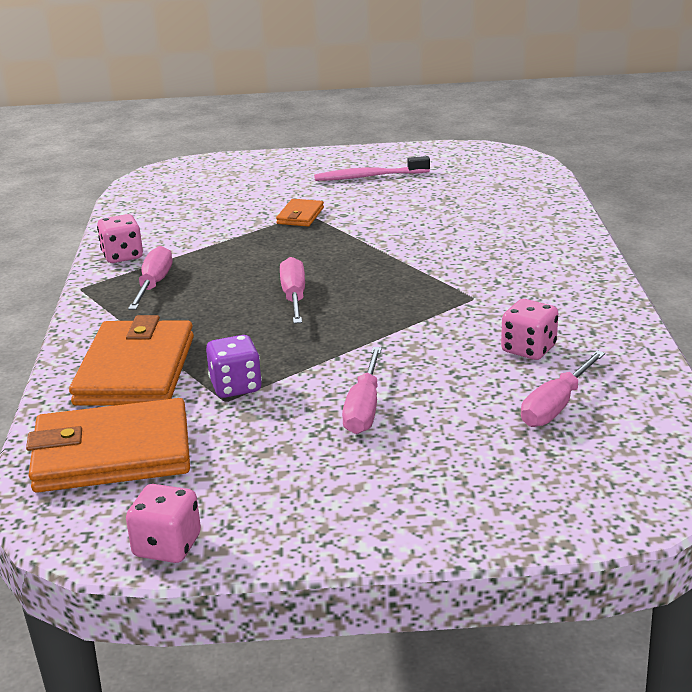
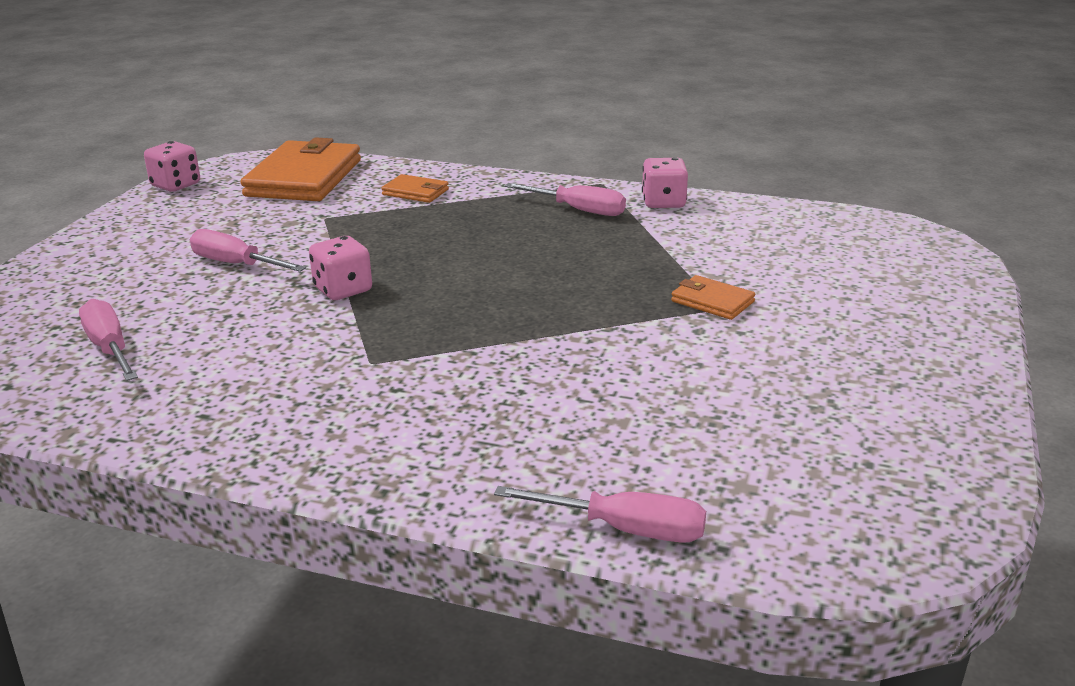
camera: 110 degrees right, 0 degrees up
(135, 370) = (415, 192): orange wallet -> orange wallet, size x0.47
(236, 386) = (340, 223): purple dice -> none
(294, 297) = (482, 266): pink screwdriver -> pink screwdriver (624, 529)
(369, 176) = (843, 375): pink toothbrush -> none
(528, 349) = (221, 363): pink dice -> pink dice (343, 290)

